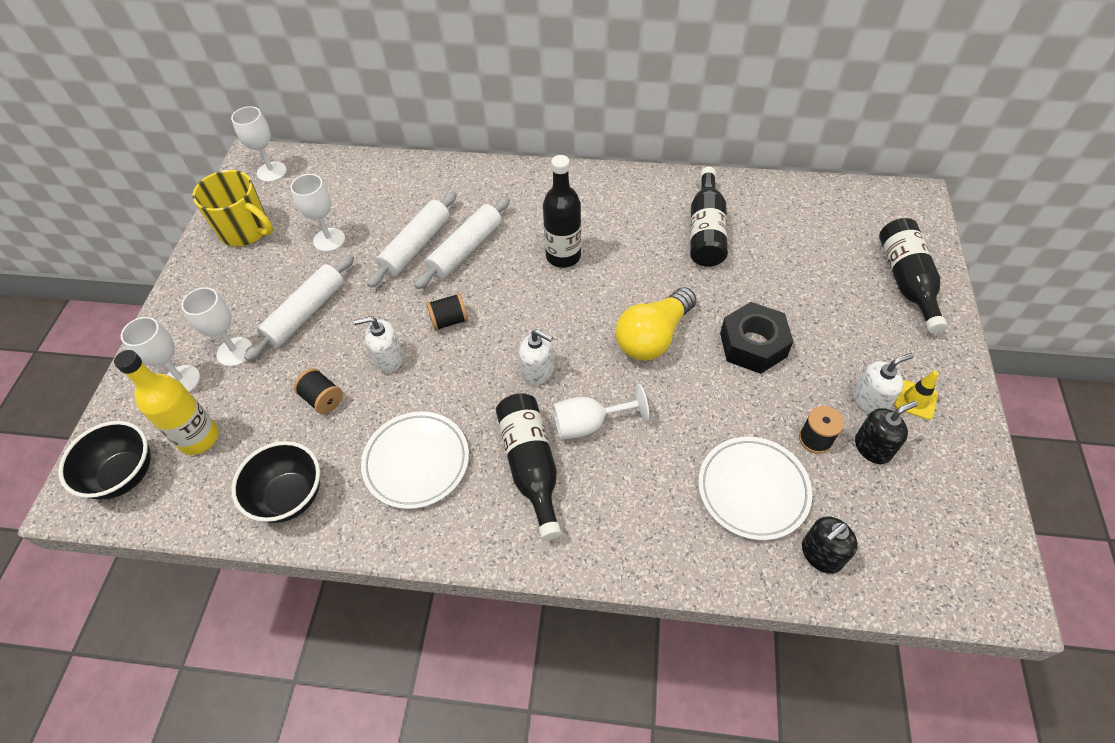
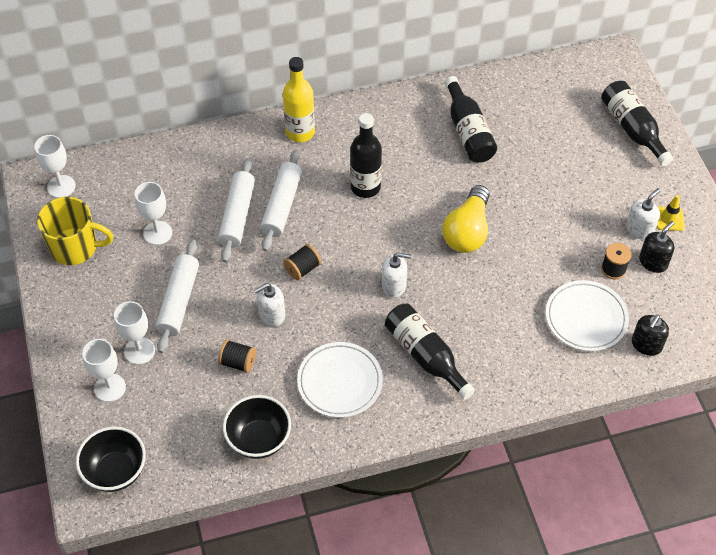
camera: 25 degrees left, 0 degrees up
(199, 438) = (157, 424): yellow bottle -> yellow bottle (300, 132)
(589, 424) = (452, 312): white goblet -> none
(753, 345) = (543, 214): black nut -> none

